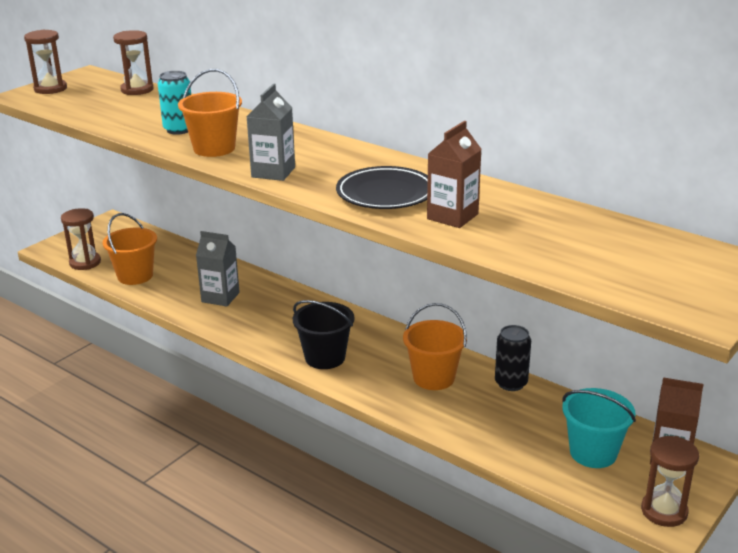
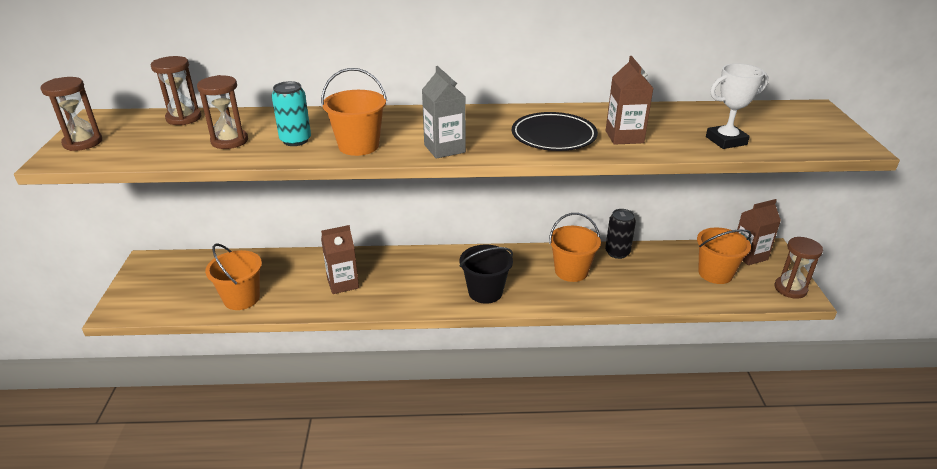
camera: 40 degrees left, 5 degrees up
(85, 262) = (174, 308): brown hourglass -> brown hourglass (229, 141)
(220, 297) = (343, 283): grey carton -> brown carton
(553, 256) = (726, 141): none -> white trophy
(593, 453) = (715, 273): turquoise bucket -> orange bucket

